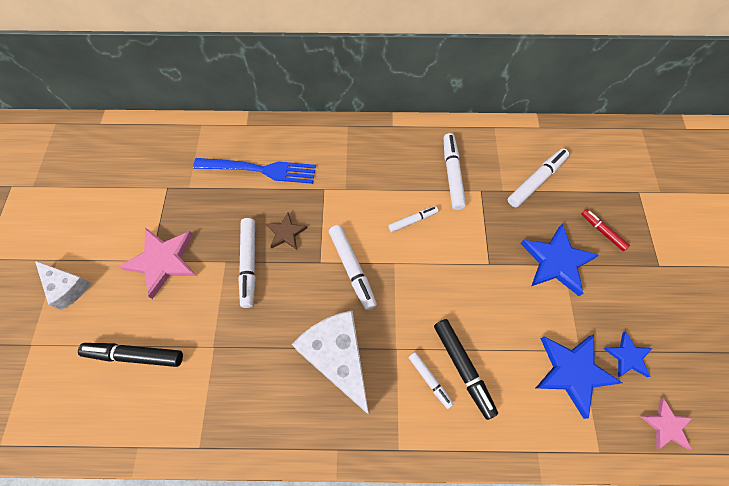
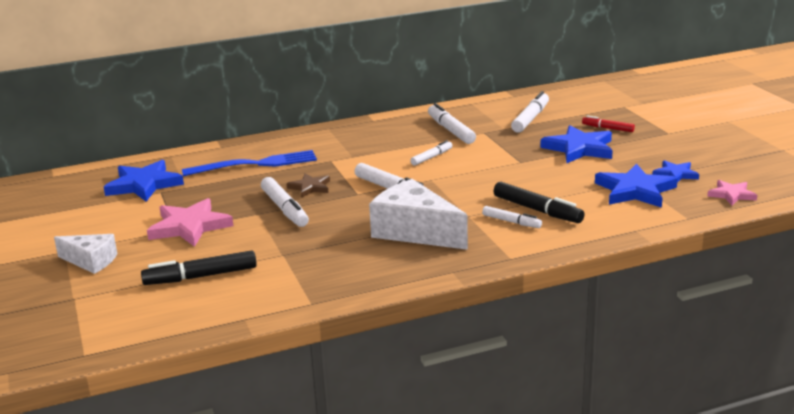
camera: 20 degrees left, 40 degrees down
(159, 169) = (144, 185): none -> blue star

